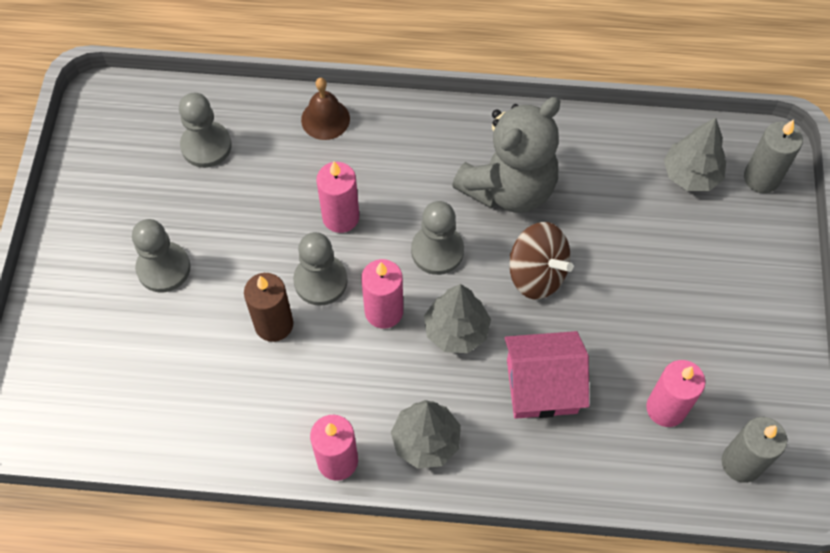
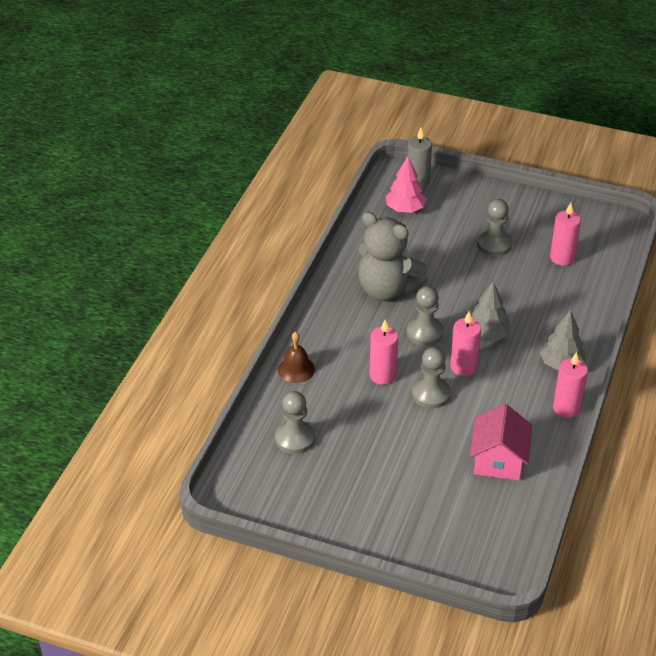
camera: 75 degrees left, 20 degrees down
(163, 268) = (395, 477): grey pawn -> grey pawn (494, 244)
(274, 324) = (458, 423): brown candle -> none
(509, 188) = (387, 290): grey teddy bear -> grey teddy bear turned 150 degrees clockwise
(536, 274) = (456, 291): brown spinning top -> none
(541, 386) = (535, 305): pink house -> pink house (499, 460)
(691, 175) = (405, 209): grey tree -> pink tree
(741, 463) = (602, 237): grey candle -> none

